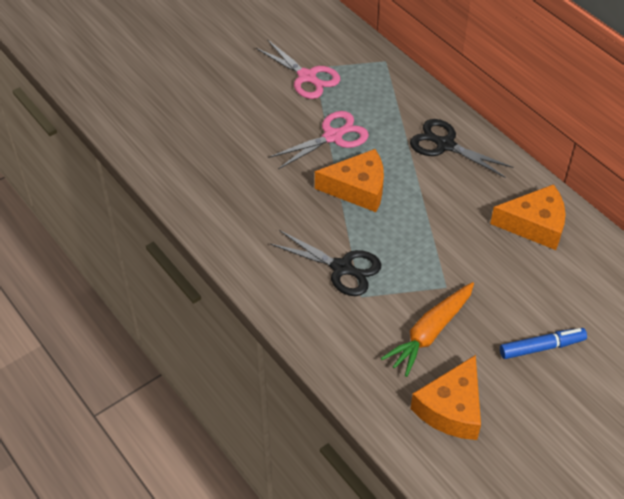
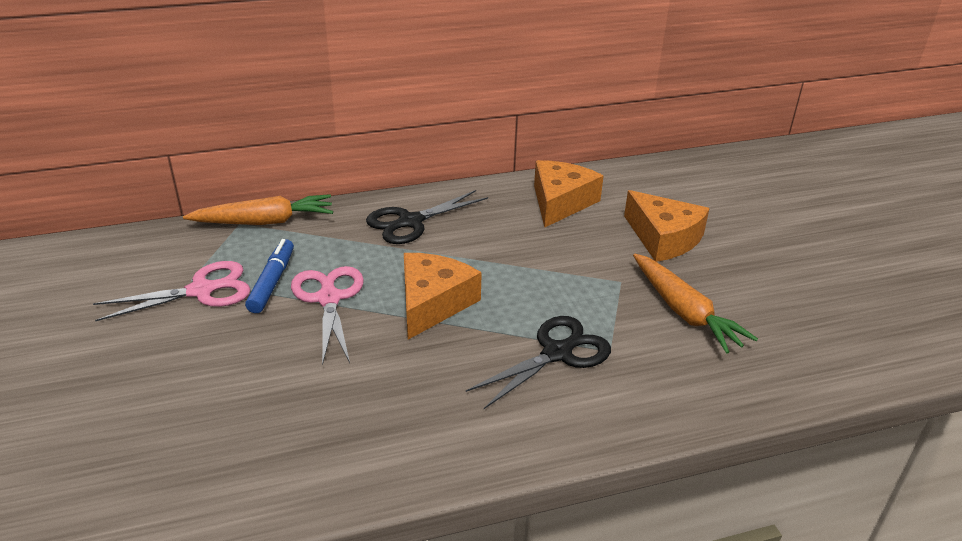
camera: 70 degrees left, 15 degrees down
(395, 71) = (264, 222): none -> orange carrot
(451, 408) = (796, 327): orange cheese -> orange cheese (663, 238)
(541, 347) = (723, 245): blue marker -> blue marker (272, 282)

